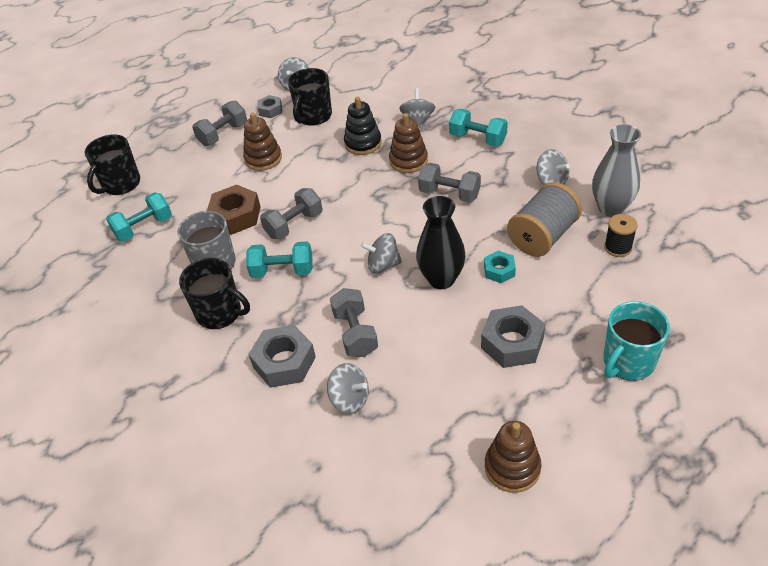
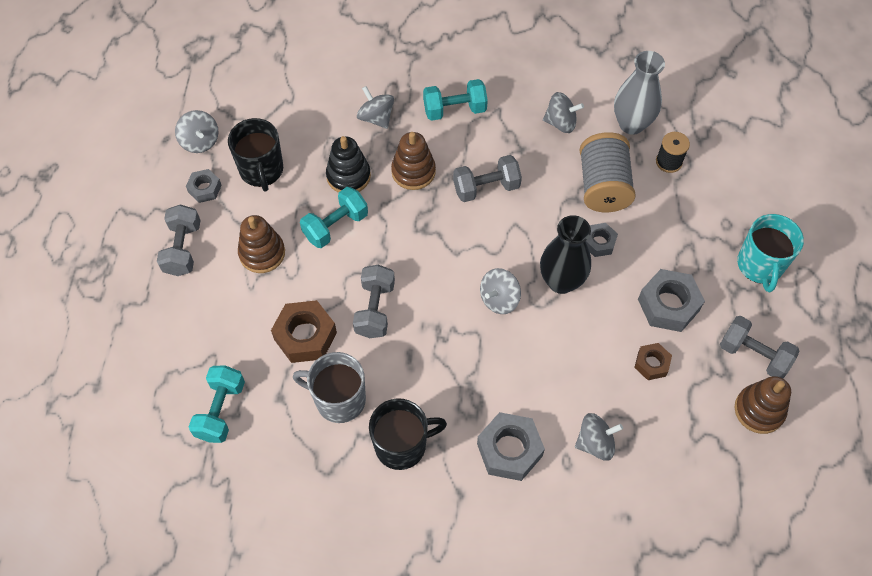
camera: 45 degrees left, 15 degrees up
(121, 184) = (131, 378): black mug -> none
(282, 271) = (415, 364): turquoise dumbbell -> turquoise dumbbell (335, 226)
(355, 333) = (541, 381): grey dumbbell -> grey dumbbell (753, 355)
(453, 374) = (651, 364): none -> brown nut
(499, 270) = (599, 243): turquoise nut -> grey nut

